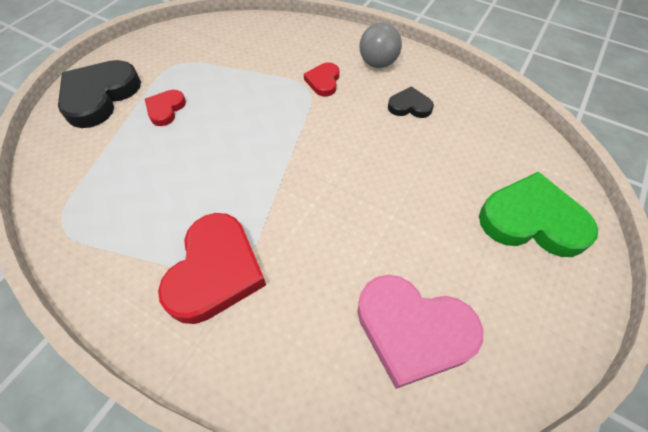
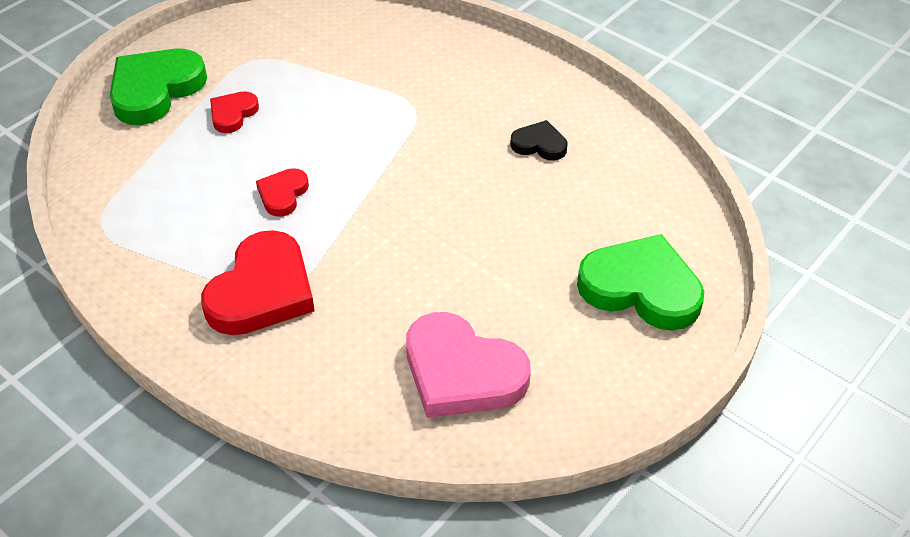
camera: 10 degrees right, 10 degrees down
(100, 96) = (155, 90): black heart -> green heart
(323, 81) = (437, 102): red heart -> red heart (283, 194)
(377, 63) = (515, 86): grey ball -> none

